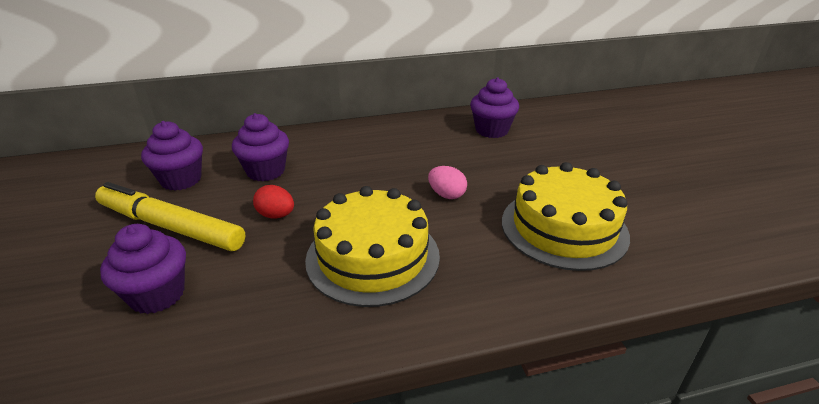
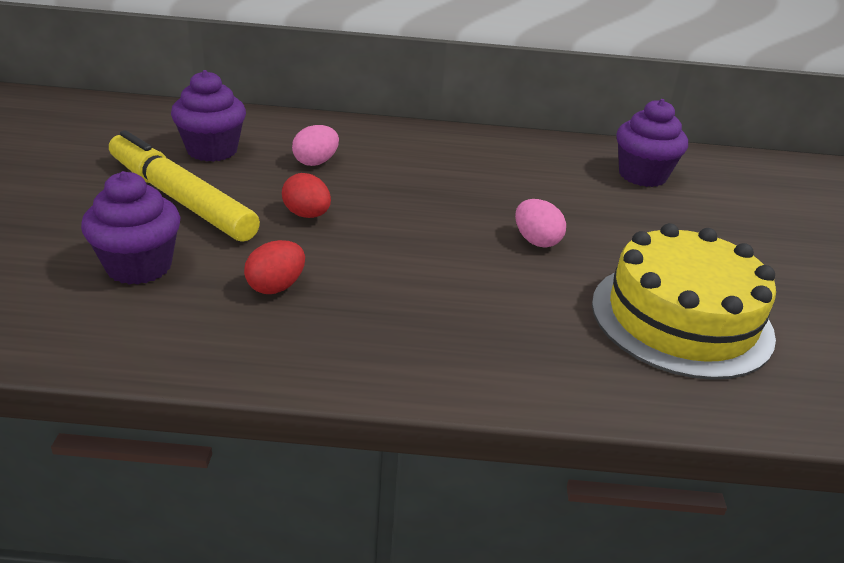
camera: 15 degrees right, 0 degrees up
(266, 171) = (316, 162): purple cupcake -> pink egg
(276, 281) = (276, 286): none -> red egg
(373, 257) = (404, 289): yellow cake -> none

